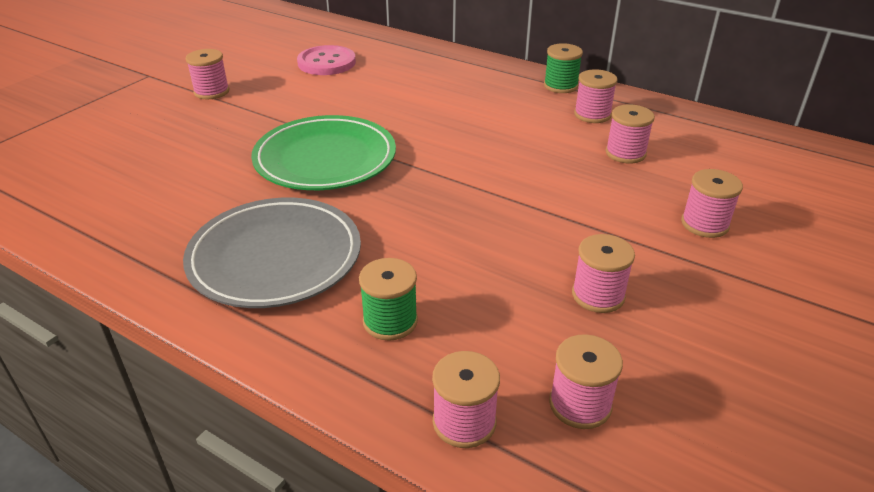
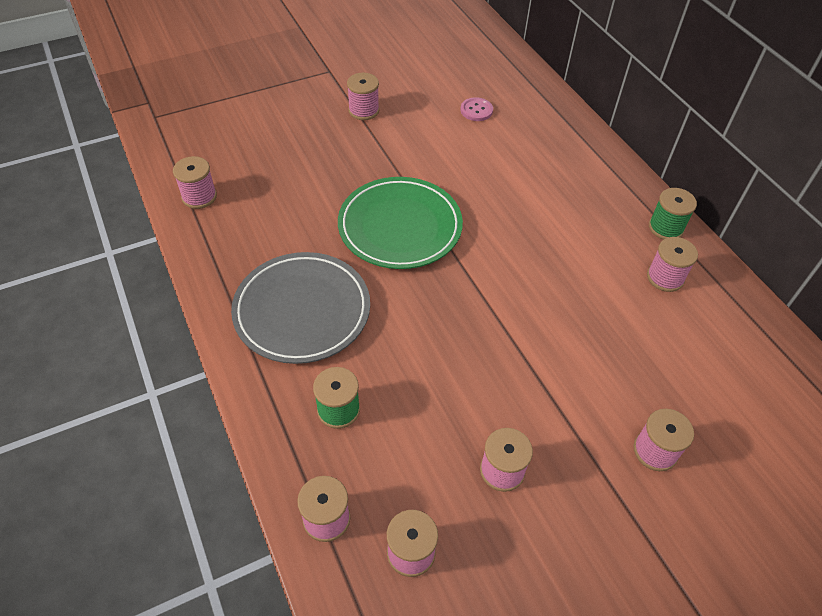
camera: 30 degrees right, 15 degrees up
(326, 63) = (476, 110): pink button -> pink button, size x0.59
(625, 153) = (655, 338): pink spool -> pink spool (199, 196)

